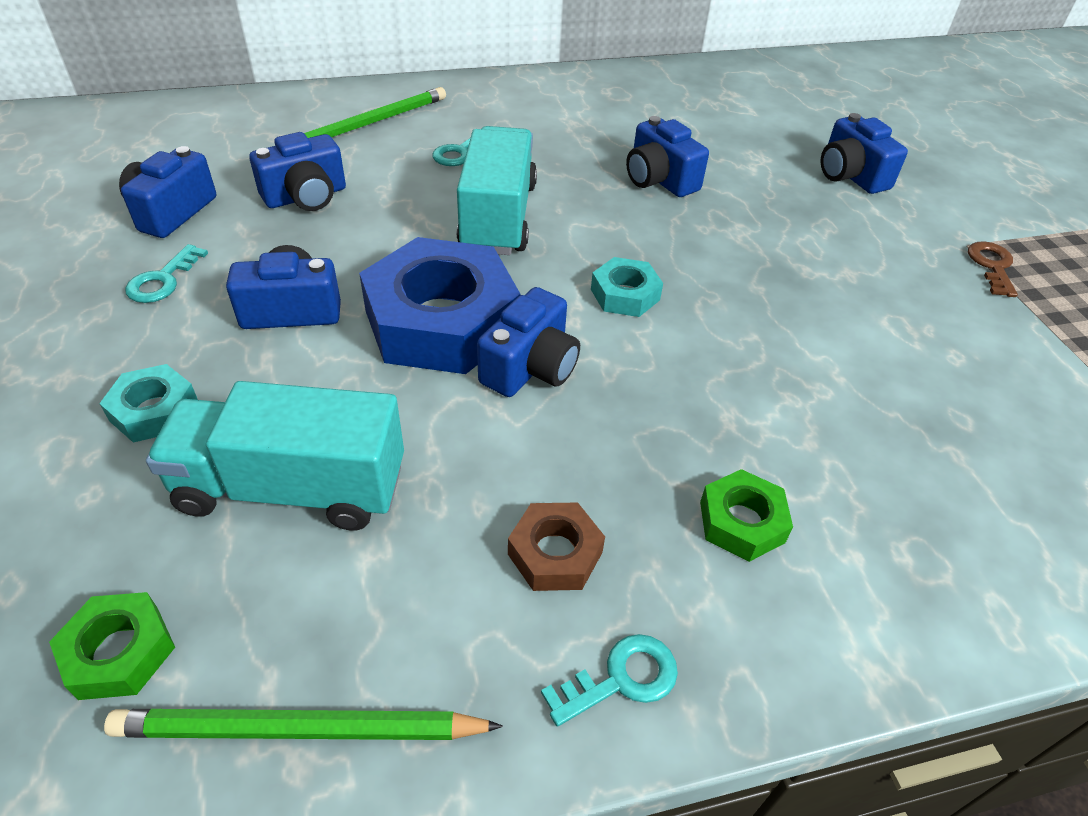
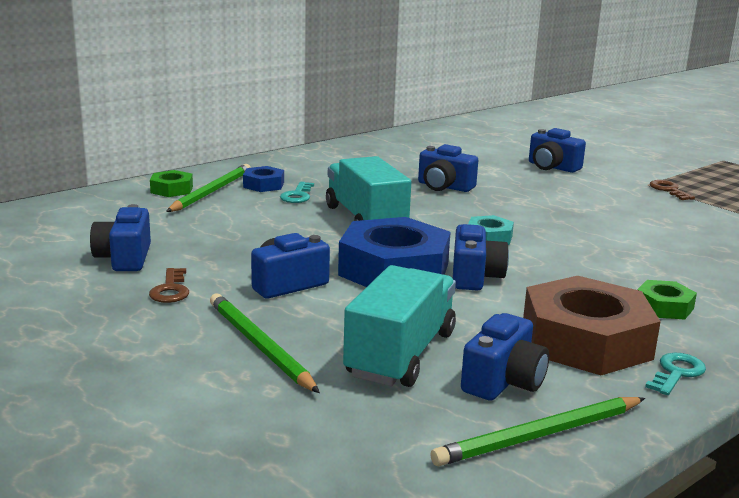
camera: 25 degrees left, 25 degrees down
(119, 652) = (392, 440): green nut -> green nut (172, 189)
(154, 410) = (259, 345): turquoise nut -> green pencil
(163, 280) = (170, 290): turquoise key -> brown key
(292, 488) = (401, 354): turquoise truck -> turquoise truck turned 135 degrees clockwise
(306, 196) = (217, 233): blue camera -> blue camera (503, 381)
(440, 124) = (263, 185): none -> blue nut
(555, 553) = (586, 341): brown nut -> brown nut, size x2.14

